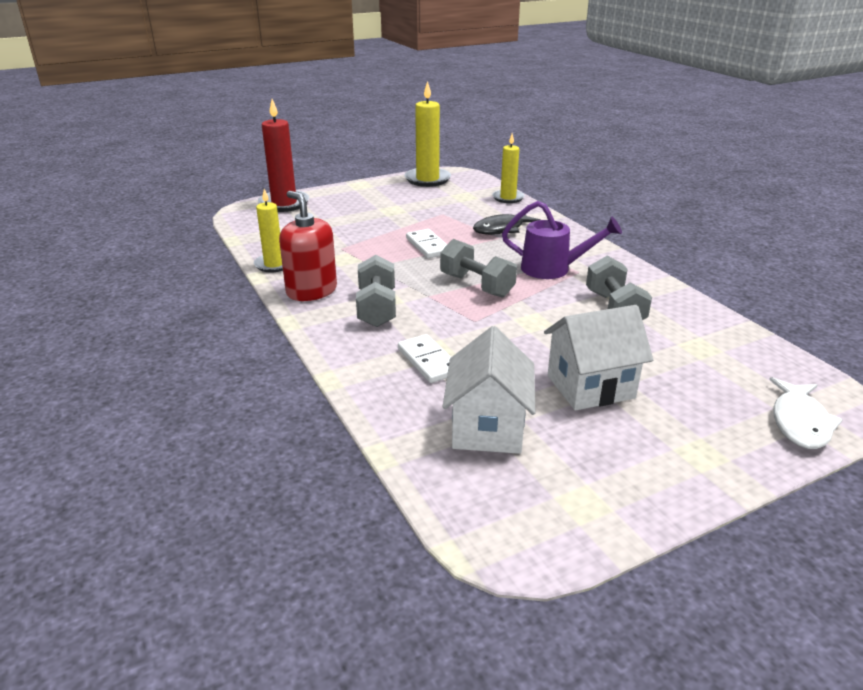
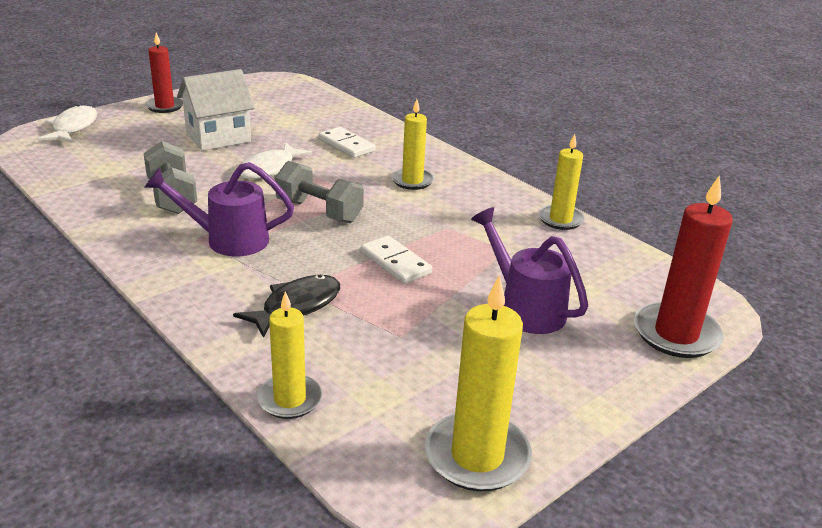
camera: 165 degrees right, 0 degrees up
(311, 291) = (489, 193): red soap dispenser -> none
(359, 219) = (525, 308): none -> purple watering can
(377, 308) = (412, 181): grey dumbbell -> yellow candle
(487, 427) = (294, 114): white house -> none
(521, 333) = (270, 169): none -> white fish
(696, 465) = (165, 106): none -> red candle

